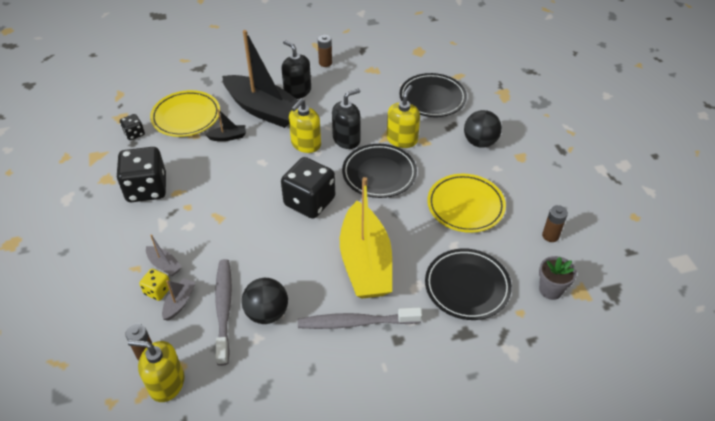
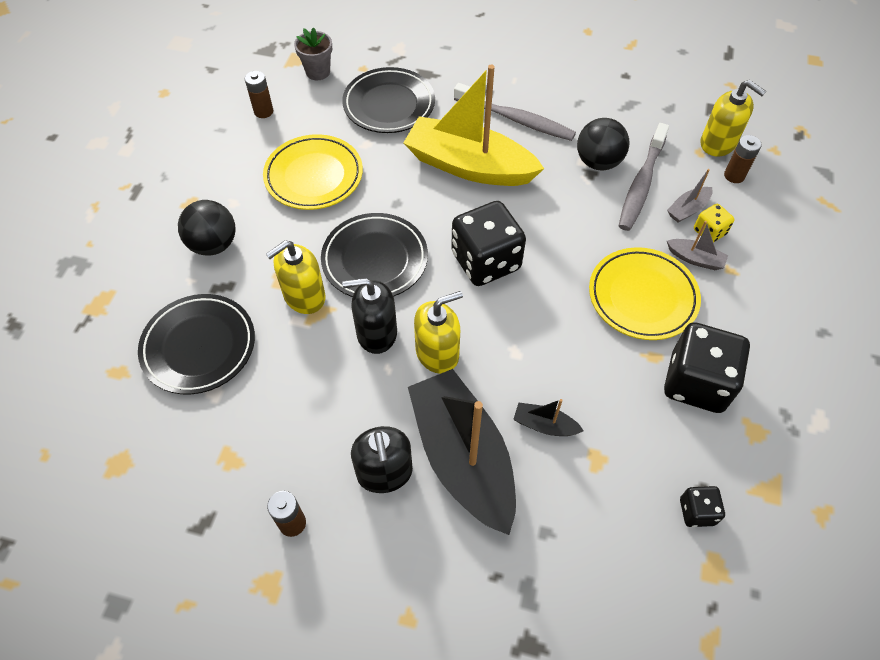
camera: 150 degrees left, 10 degrees up
(164, 265) = (695, 259): grey boat -> grey boat turned 135 degrees clockwise
(186, 117) = (597, 509): yellow plate -> yellow plate (642, 297)
(365, 262) = (469, 166): yellow boat -> yellow boat turned 90 degrees counterclockwise

